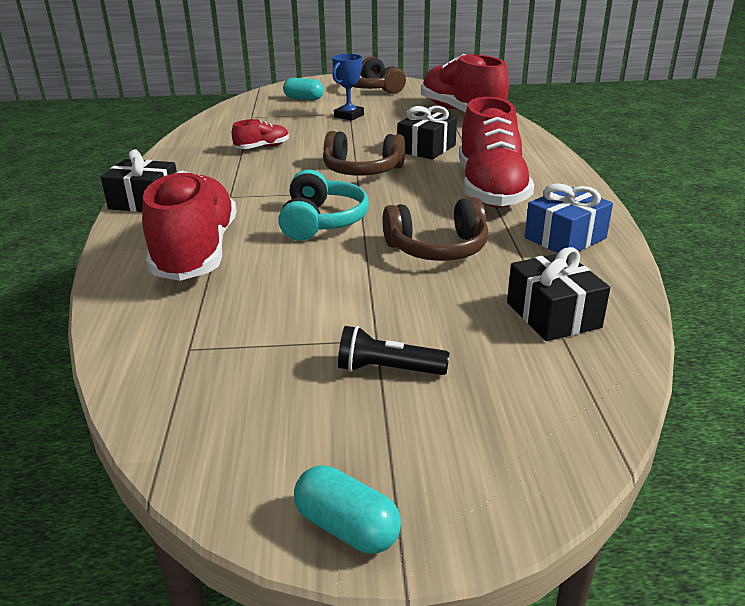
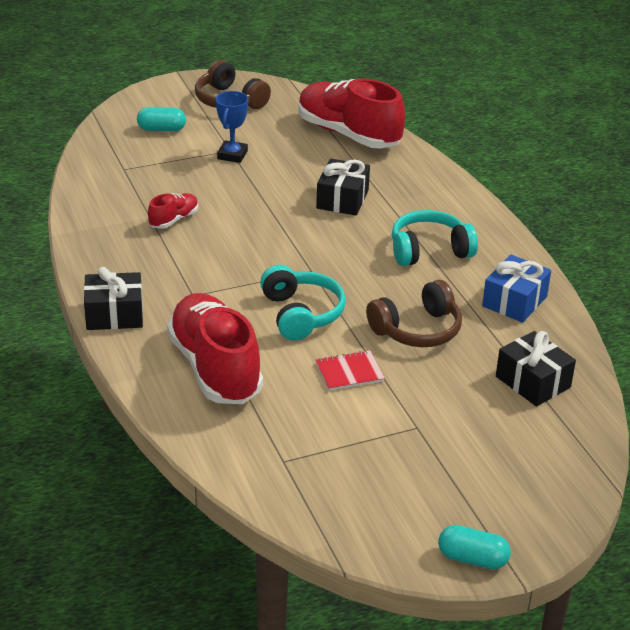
camera: 20 degrees left, 5 degrees up
(334, 275) = (349, 372): none -> red notebook
(362, 170) = (297, 240): brown headphones -> none
(387, 369) = (438, 450): black flashlight -> none
(490, 189) = (429, 250): red shoe -> turquoise headphones

